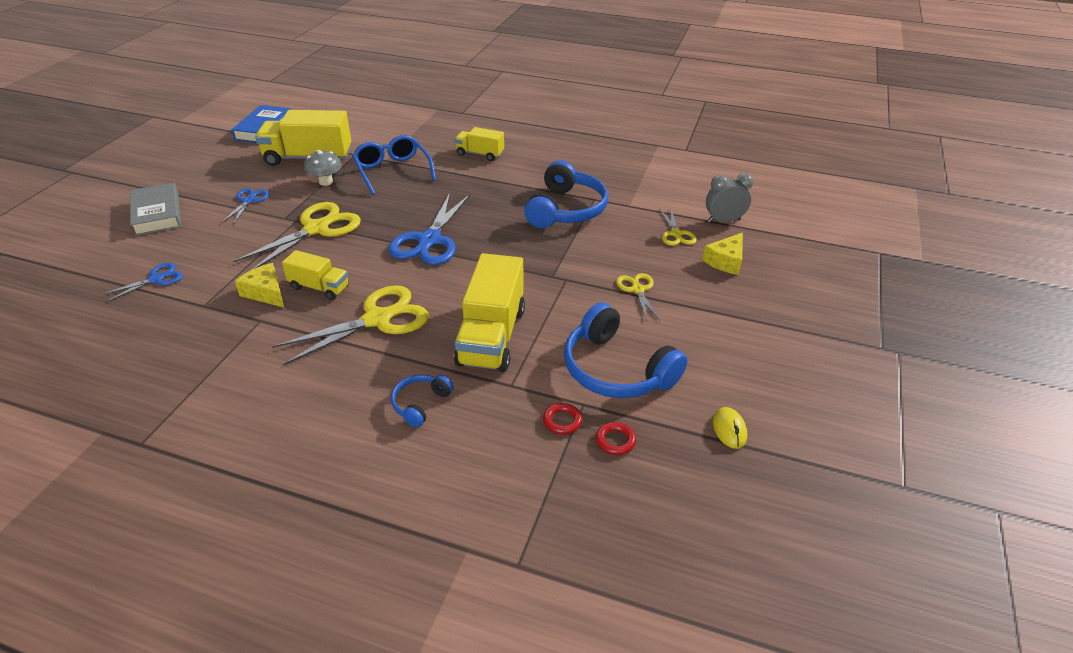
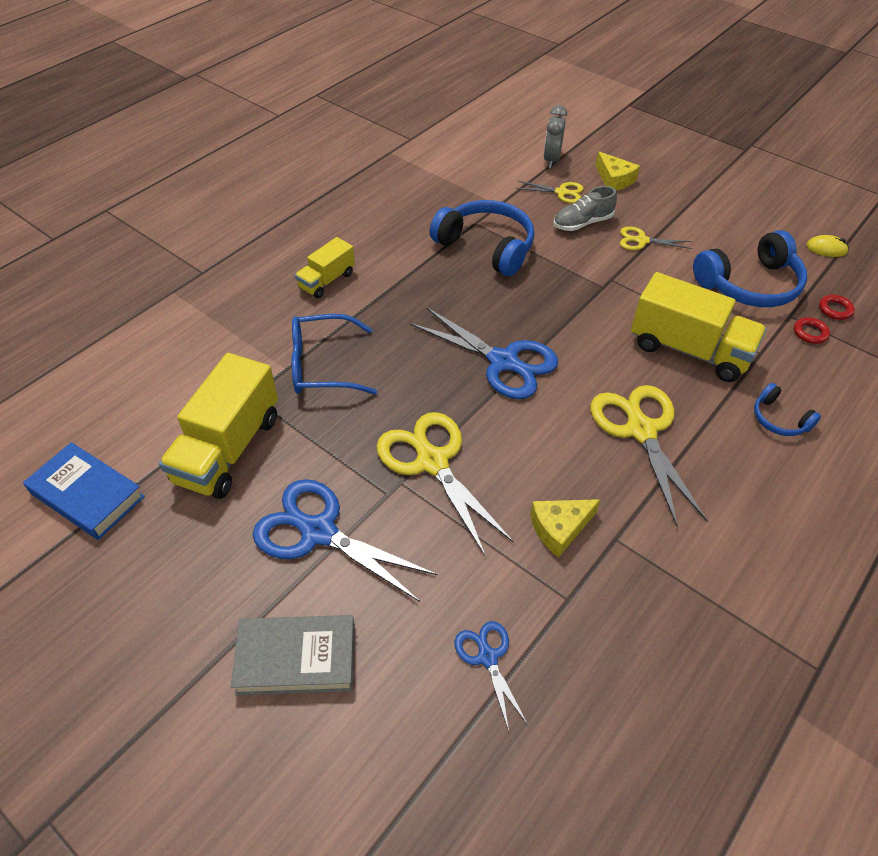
camera: 70 degrees left, 10 degrees up
(248, 201) = (319, 532): blue scissors -> blue scissors, size x1.89
(319, 287) = (565, 474): yellow truck -> none
(326, 182) = (312, 437): grey mushroom -> none
(637, 252) = (582, 223): none -> grey shoe

